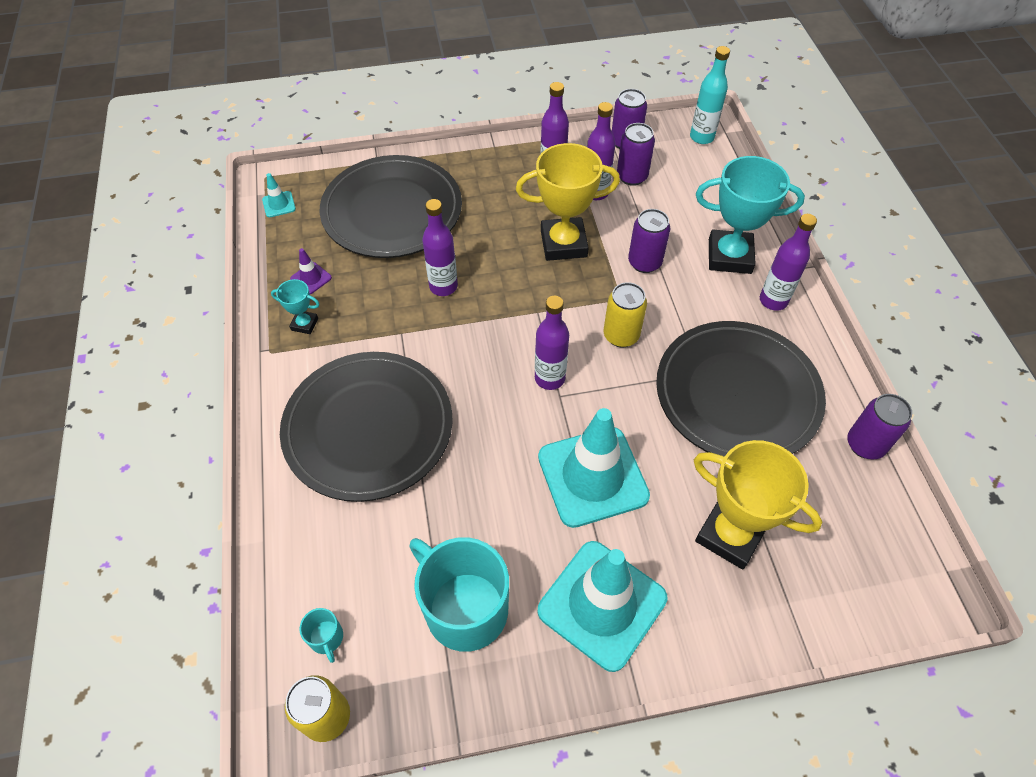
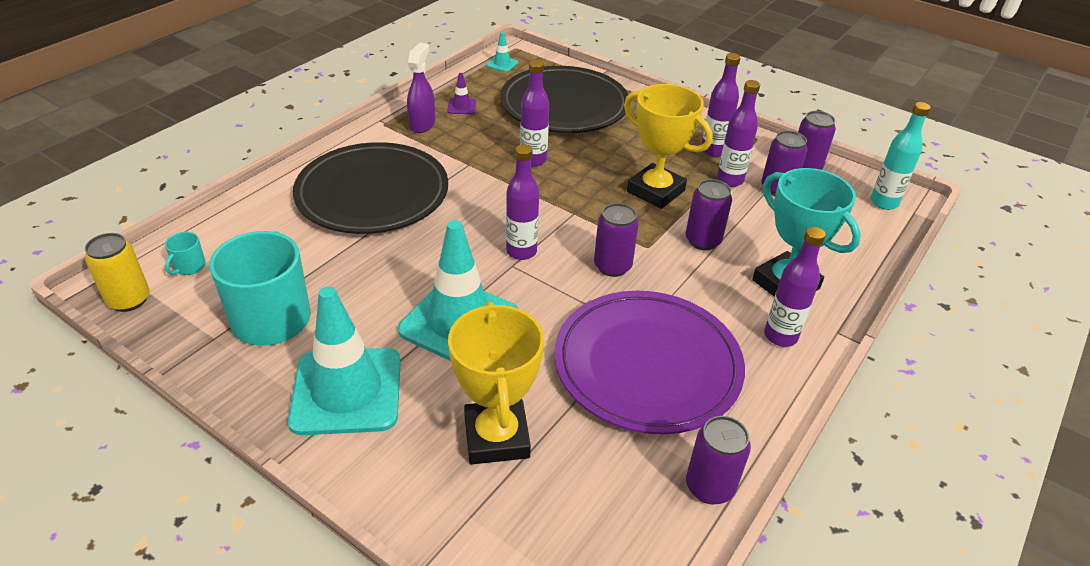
camera: 45 degrees right, 15 degrees down
(304, 324) = (422, 124): turquoise trophy -> purple spray bottle
(621, 335) = (612, 266): yellow can -> purple can
(737, 394) = (647, 365): black plate -> purple plate

